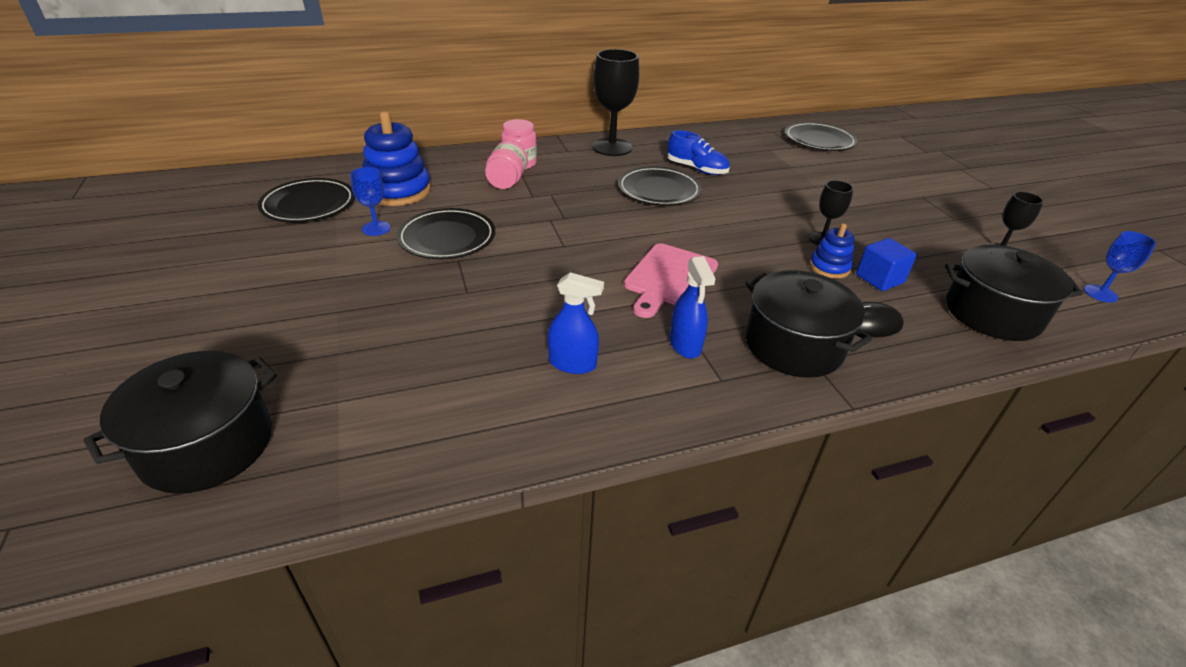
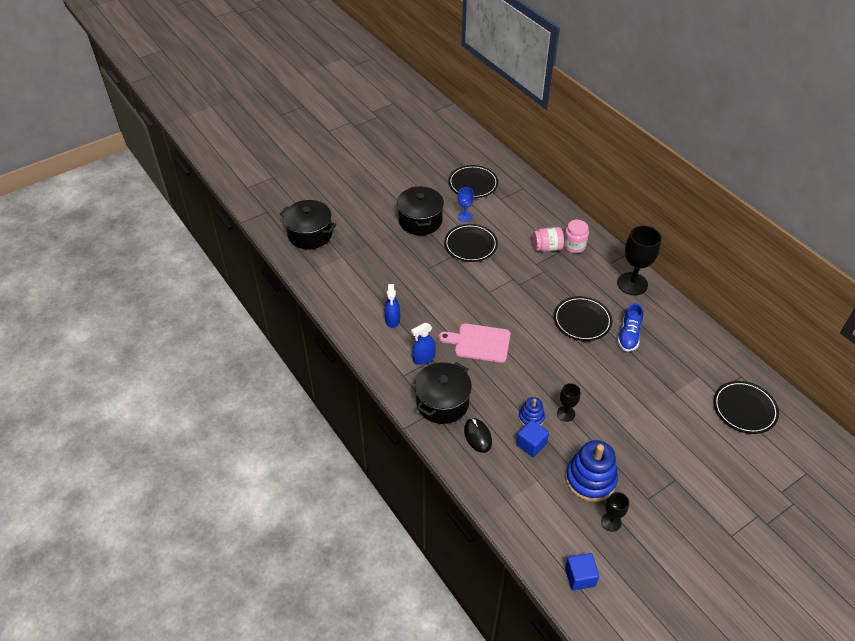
camera: 75 degrees right, 10 degrees up
(398, 191) = (506, 209): blue stacking toy -> blue stacking toy (590, 479)
(992, 313) = (520, 503): black pot -> black pot (420, 221)
(1100, 293) = (580, 577): blue goblet -> blue cube

